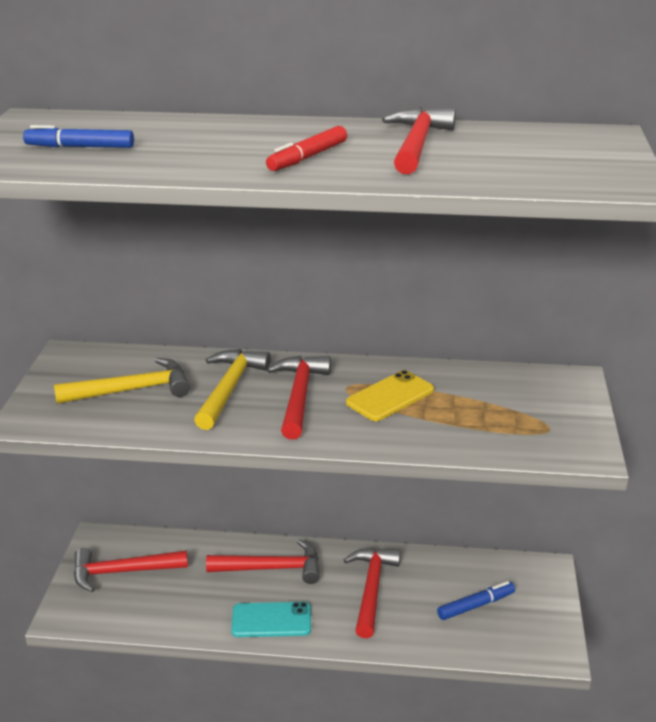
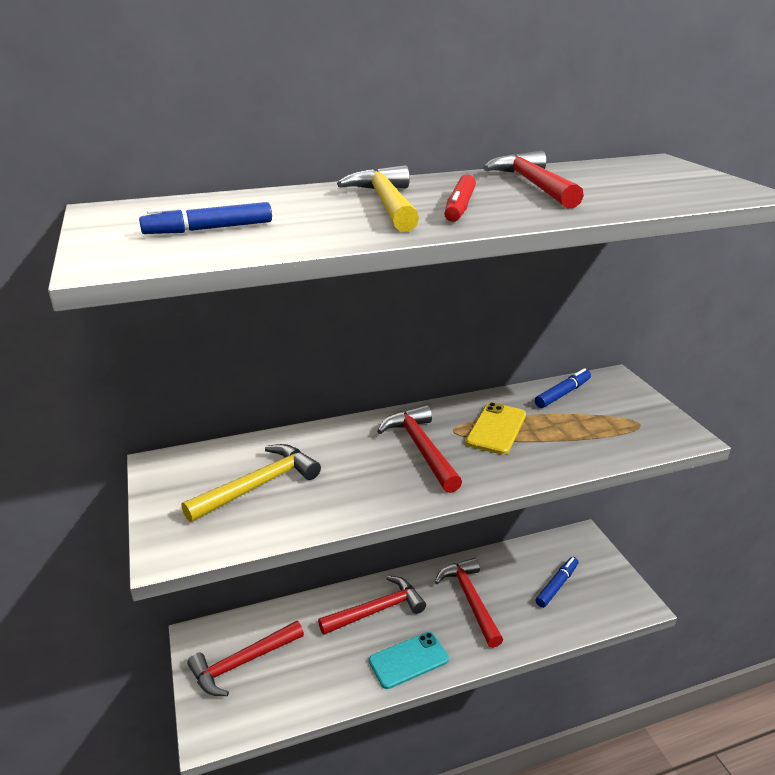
camera: 25 degrees left, 0 degrees up
(229, 388) = (352, 458): yellow hammer -> yellow hammer (386, 203)
(496, 380) = (562, 394): none -> blue marker

